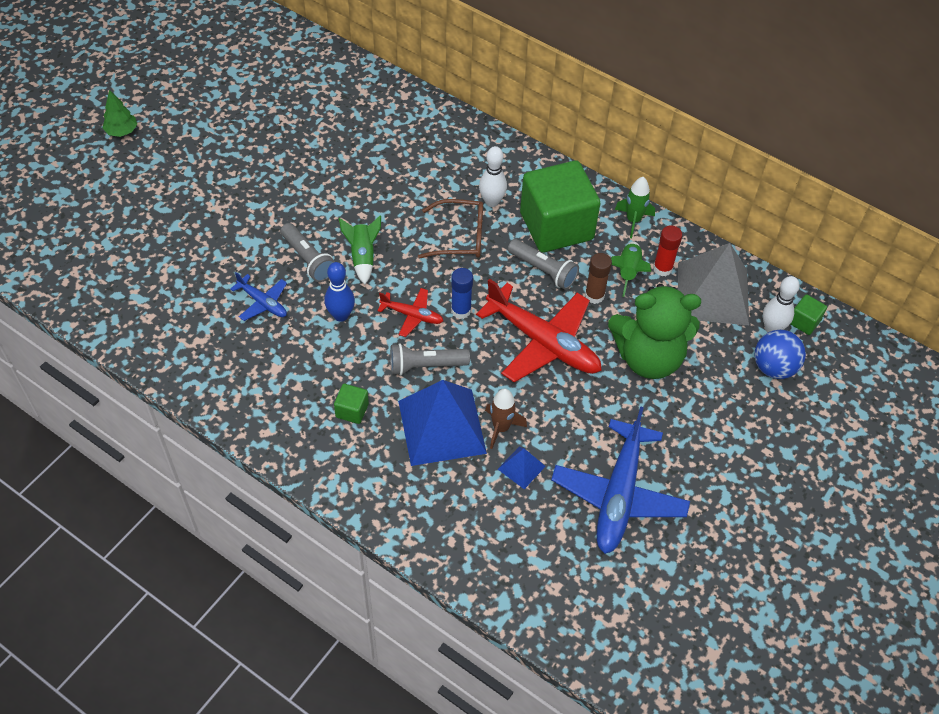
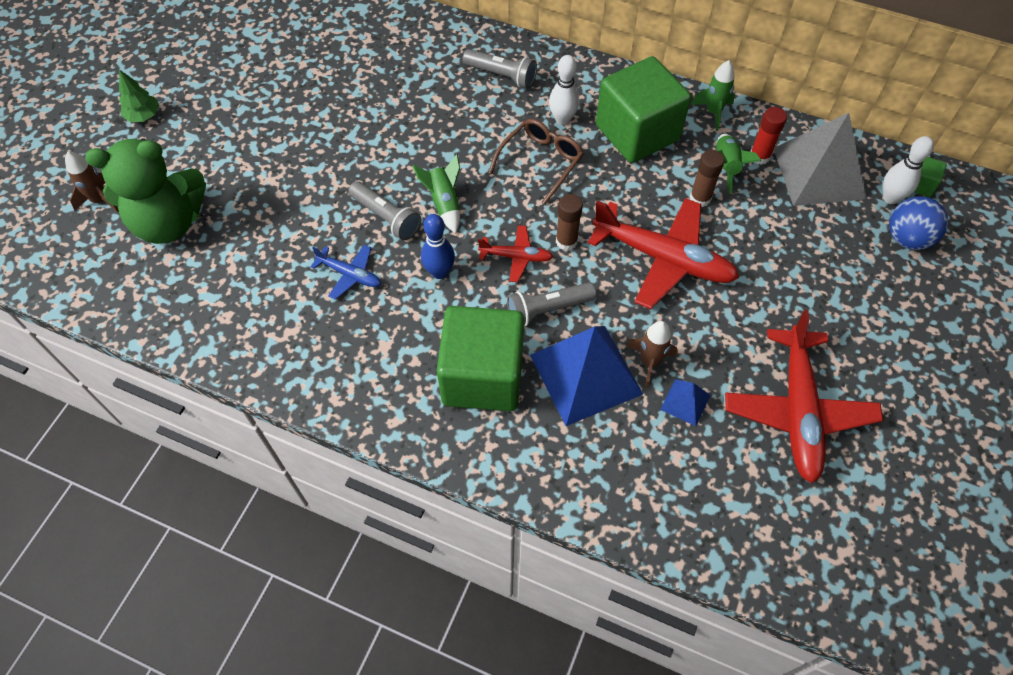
camera: 10 degrees left, 5 degrees up
(67, 198) = (100, 200): none -> brown rocket
(352, 410) = (482, 376): green cube -> green cube, size x2.49
(459, 237) = (540, 162): brown glasses -> brown glasses turned 45 degrees counterclockwise
(461, 310) = (566, 241): blue glue stick -> brown glue stick
(543, 270) = (639, 182): grey flashlight -> grey flashlight (502, 76)
(619, 494) = (798, 410): blue plane -> red plane
(648, 358) = (777, 253): green teddy bear -> green teddy bear (169, 223)

